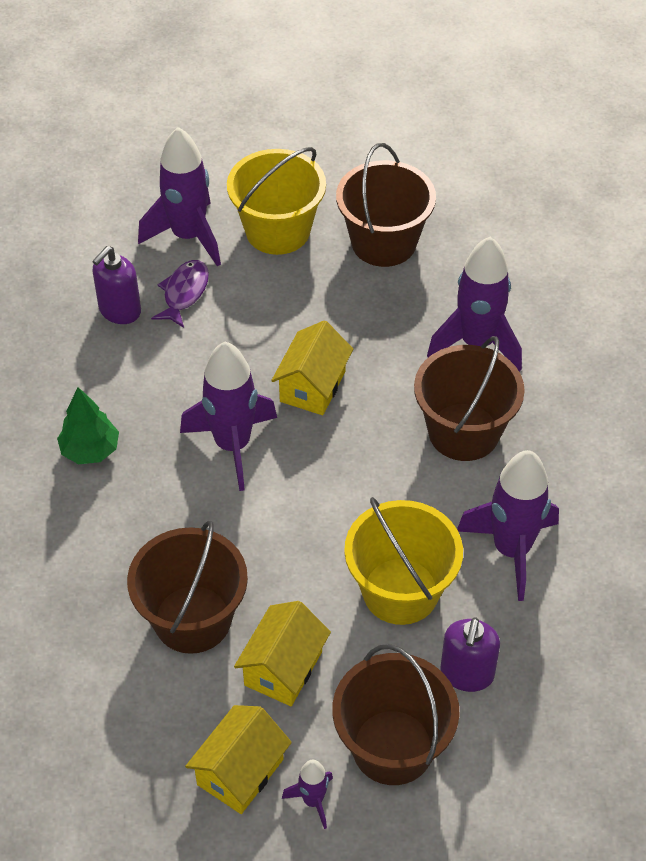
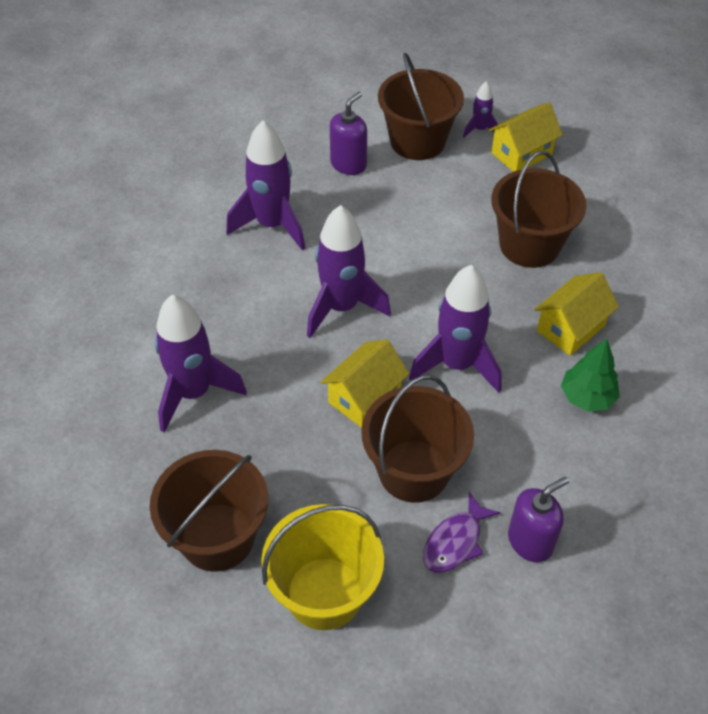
camera: 160 degrees left, 0 degrees up
(188, 236) = (429, 620): purple rocket -> purple rocket (341, 307)
(283, 668) = (473, 199): yellow house -> yellow house (571, 328)
(400, 591) = (368, 221): yellow bucket -> none
(463, 432) = (254, 318): brown bucket -> brown bucket (414, 471)

